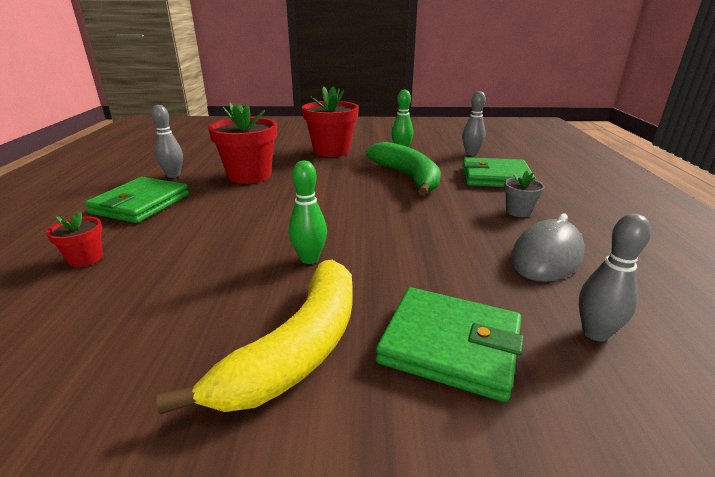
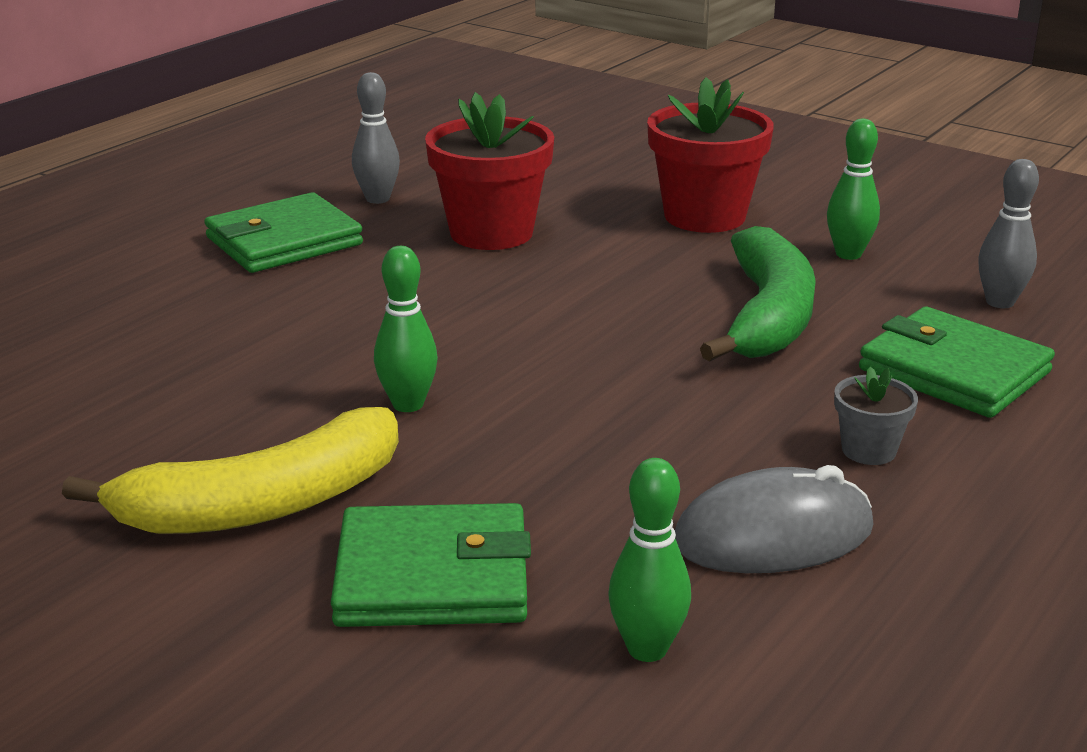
camera: 35 degrees right, 0 degrees up
(86, 259) = (150, 308): red flower pot -> none
(450, 345) = (433, 576): green wallet -> green wallet turned 60 degrees counterclockwise
(595, 333) = (647, 649): grey bowling pin -> green bowling pin

